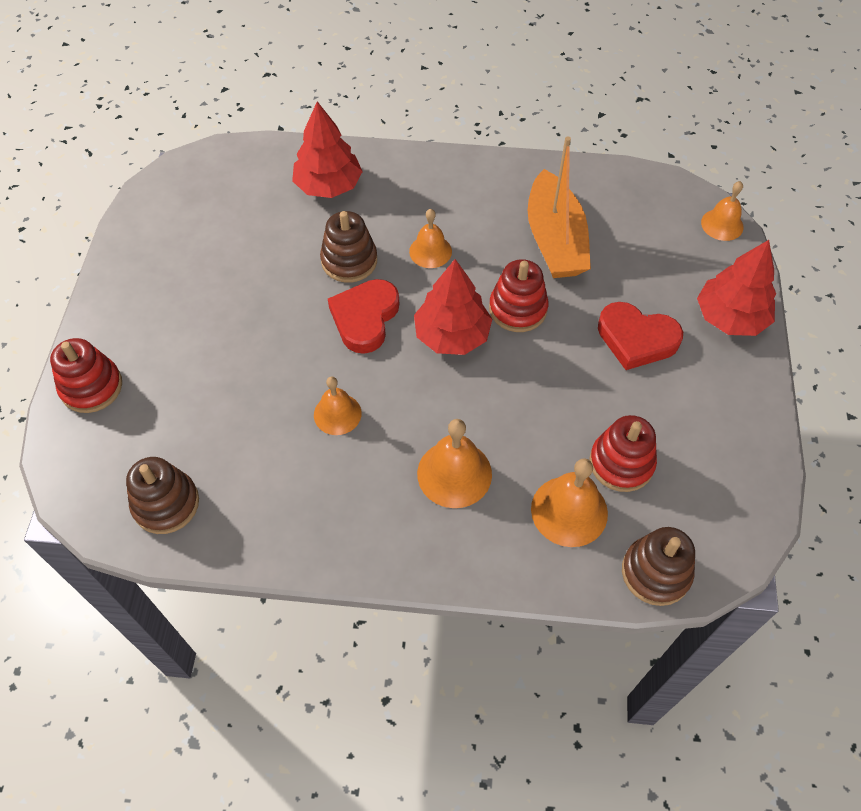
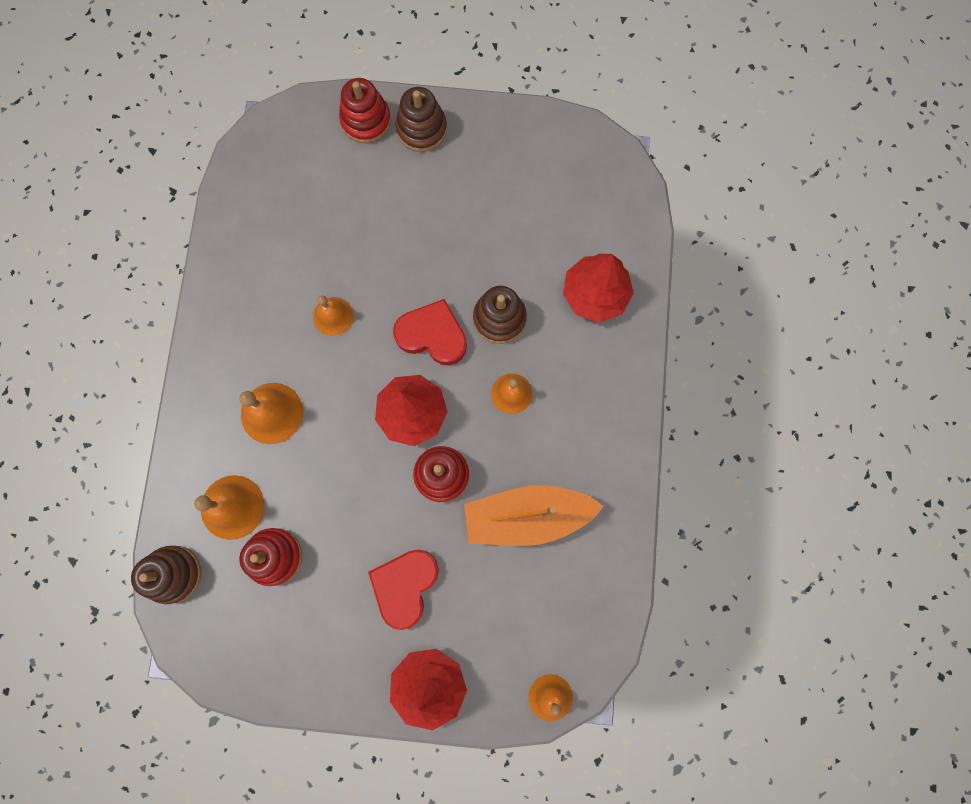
camera: 90 degrees right, 20 degrees up
(166, 504) = (257, 192): brown stacking toy -> brown stacking toy (422, 129)

